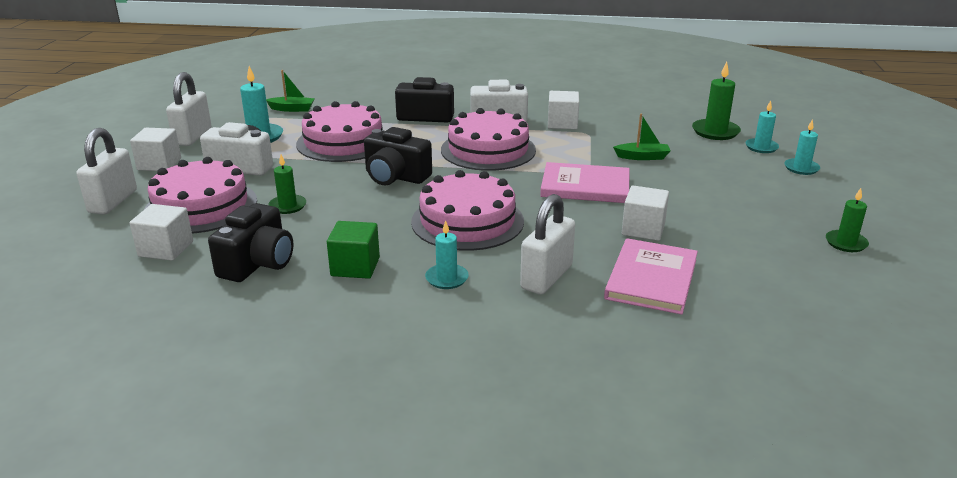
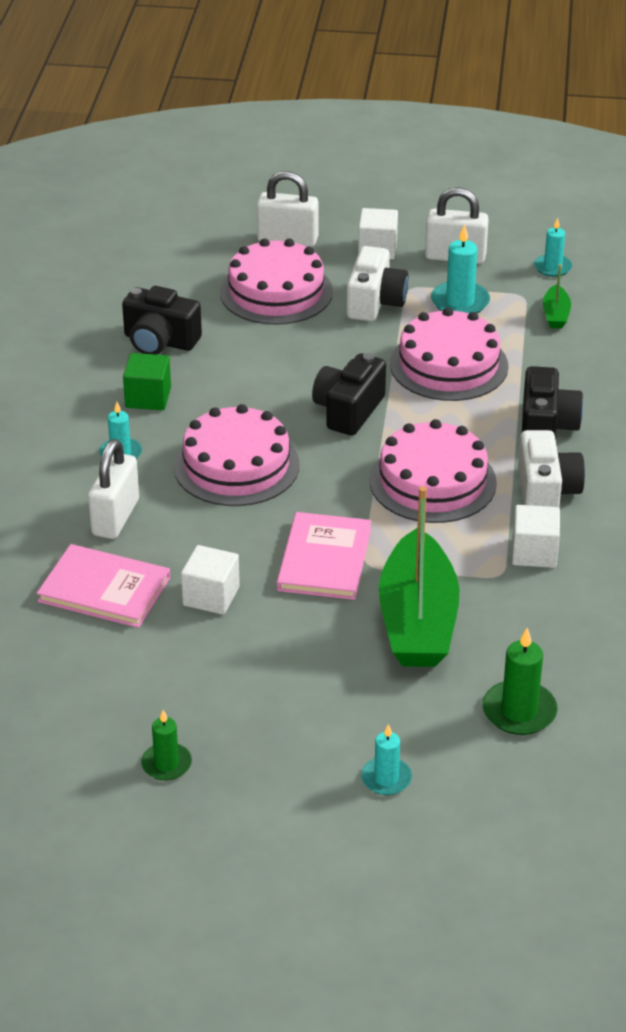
camera: 90 degrees right, 10 degrees up
(166, 249) = (191, 287): white cube -> none
(287, 206) = (275, 344): green candle -> none
(546, 277) = (115, 517): white padlock -> white padlock turned 75 degrees clockwise
(642, 157) = (417, 620): green boat -> green boat, size x2.35
(761, 147) = (461, 752): turquoise candle -> turquoise candle (552, 267)

